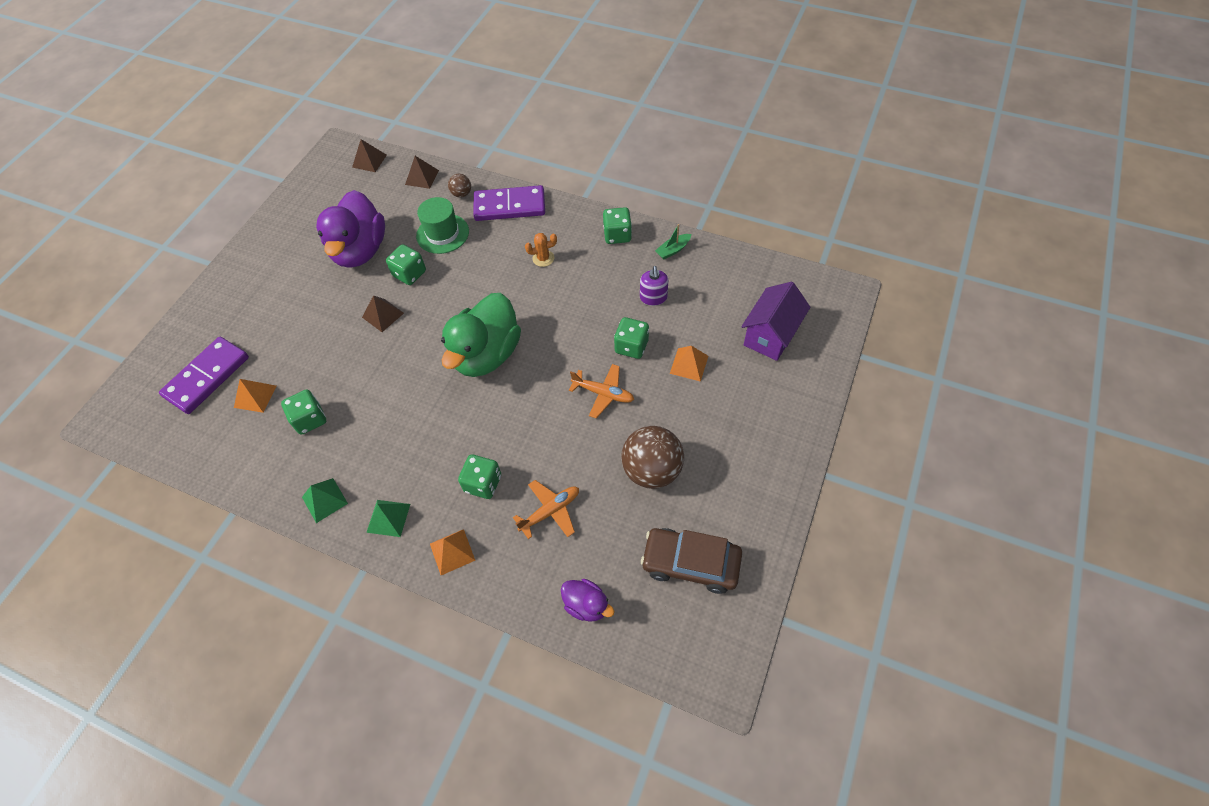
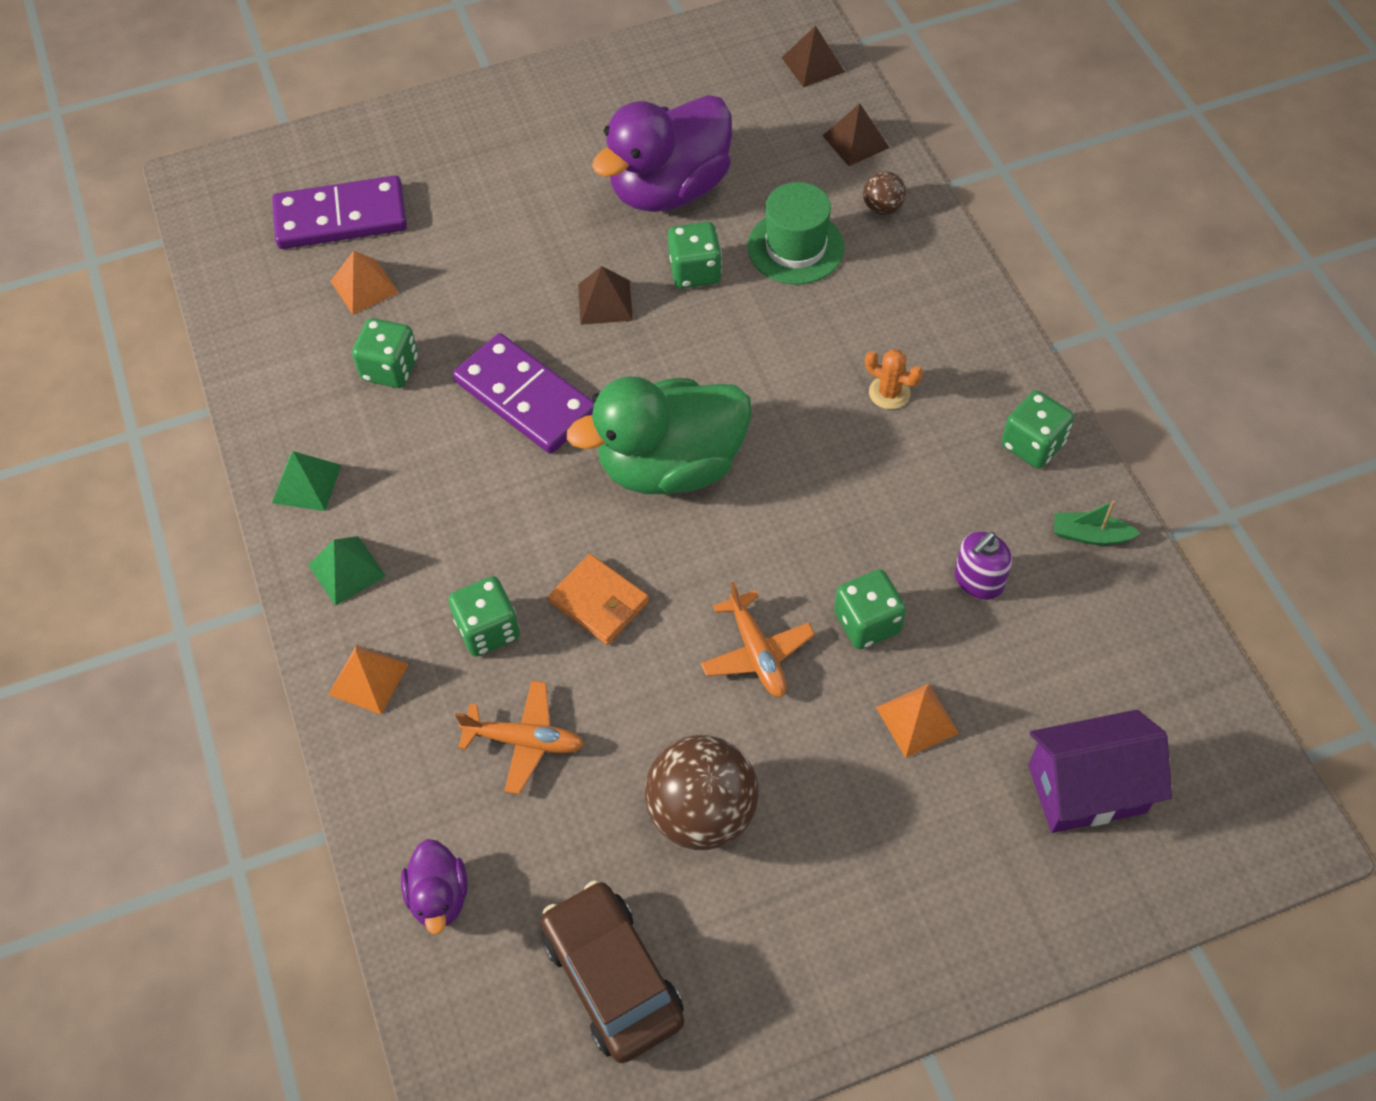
camera: 45 degrees right, 0 degrees up
(509, 206) = (927, 278): purple domino -> purple domino (525, 398)
(518, 431) = (599, 602): none -> orange wallet

